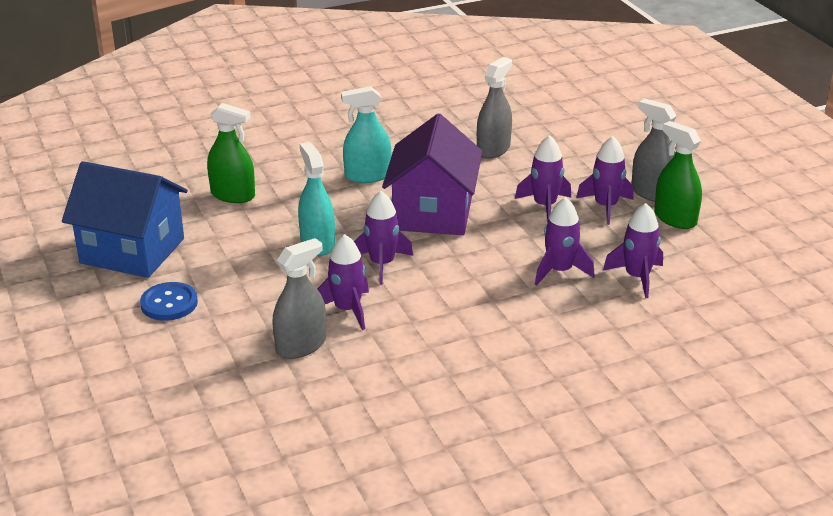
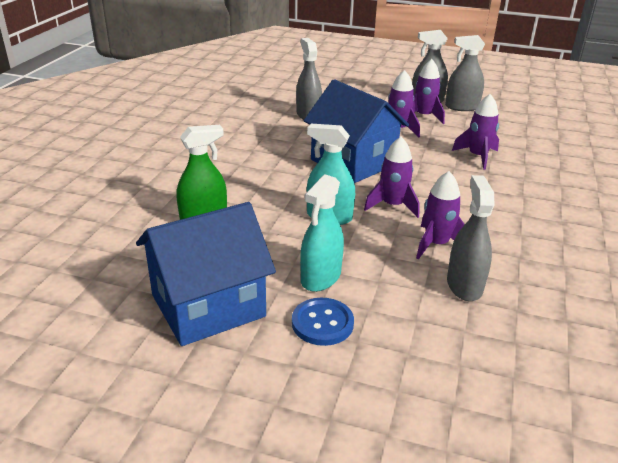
camera: 50 degrees left, 0 degrees up
(367, 176) = (270, 162): turquoise spray bottle -> turquoise spray bottle (321, 277)
(433, 213) = (353, 162): purple house -> blue house
(637, 277) = (511, 140): purple rocket -> none
(675, 218) = (462, 107): green spray bottle -> grey spray bottle

